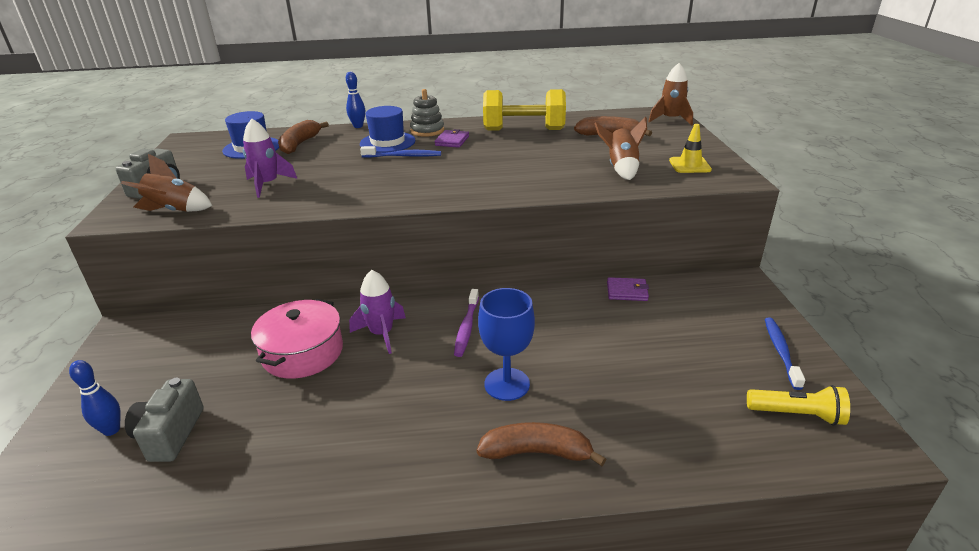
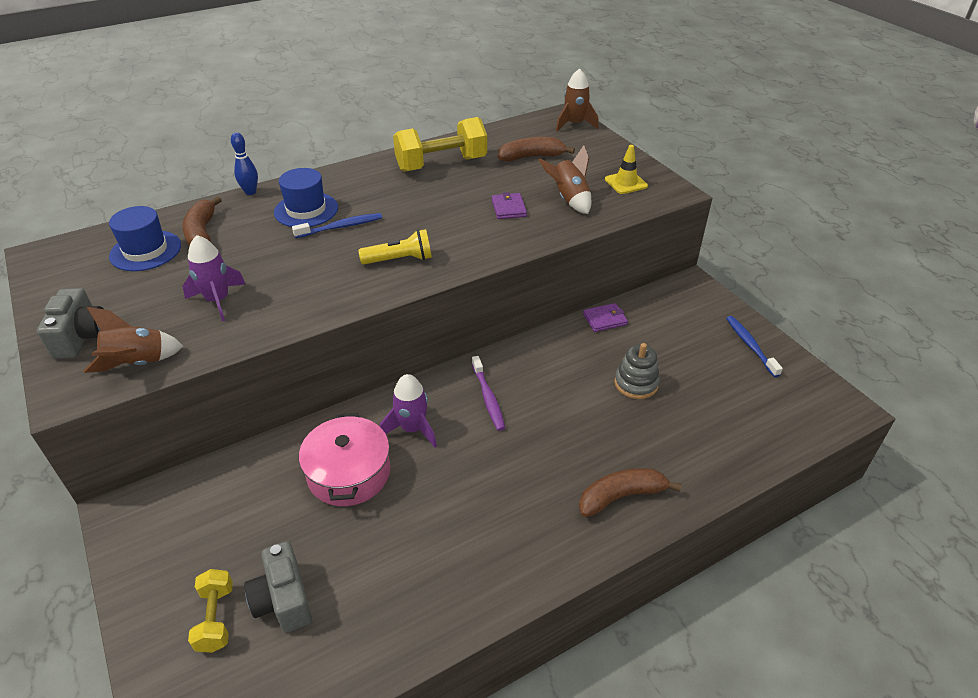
camera: 25 degrees left, 10 degrees up
(111, 430) = (216, 618): blue bowling pin -> yellow dumbbell
(427, 131) = (338, 184): grey stacking toy -> grey stacking toy (636, 383)
(452, 141) = (377, 194): purple wallet -> purple wallet (509, 208)
(507, 384) = (559, 443): blue goblet -> none
(797, 414) = (785, 398): yellow flashlight -> yellow flashlight (400, 259)

